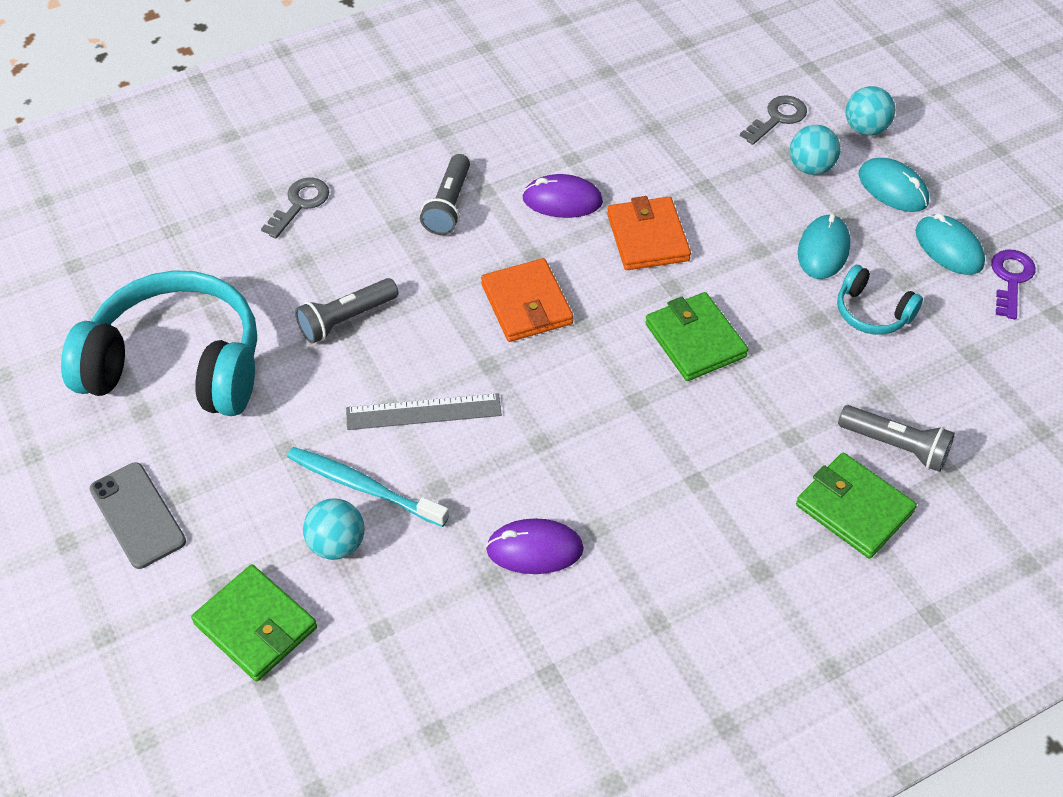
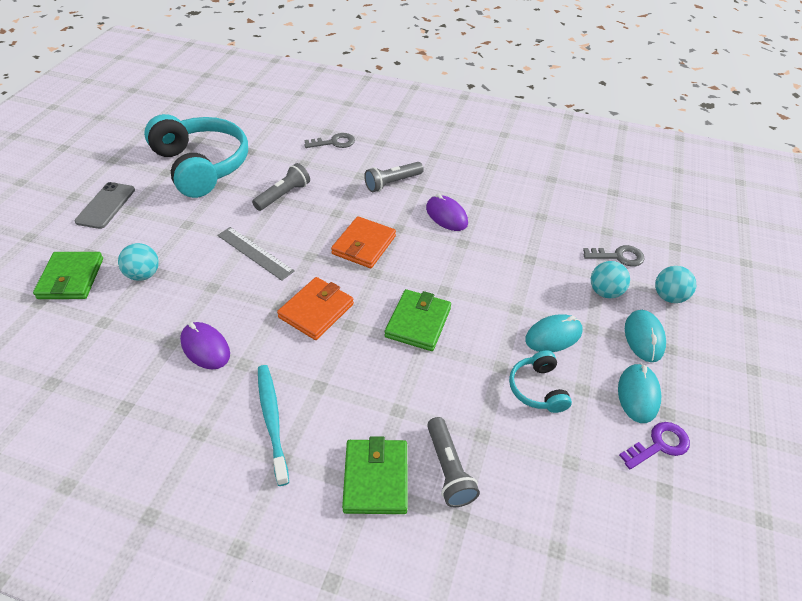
camera: 45 degrees right, 5 degrees down
(346, 319) = (283, 195): grey flashlight -> grey flashlight turned 120 degrees clockwise
(362, 486) = (187, 261): turquoise toothbrush -> turquoise toothbrush (272, 420)
(647, 237) = (464, 260): orange wallet -> orange wallet (316, 310)

